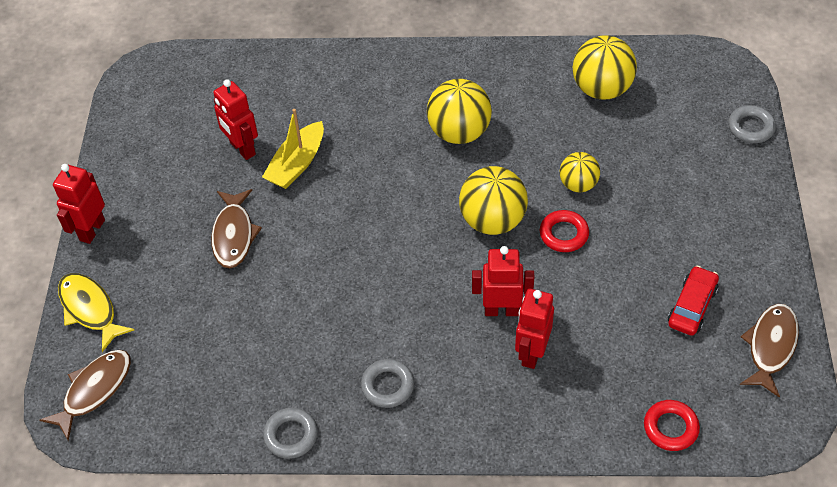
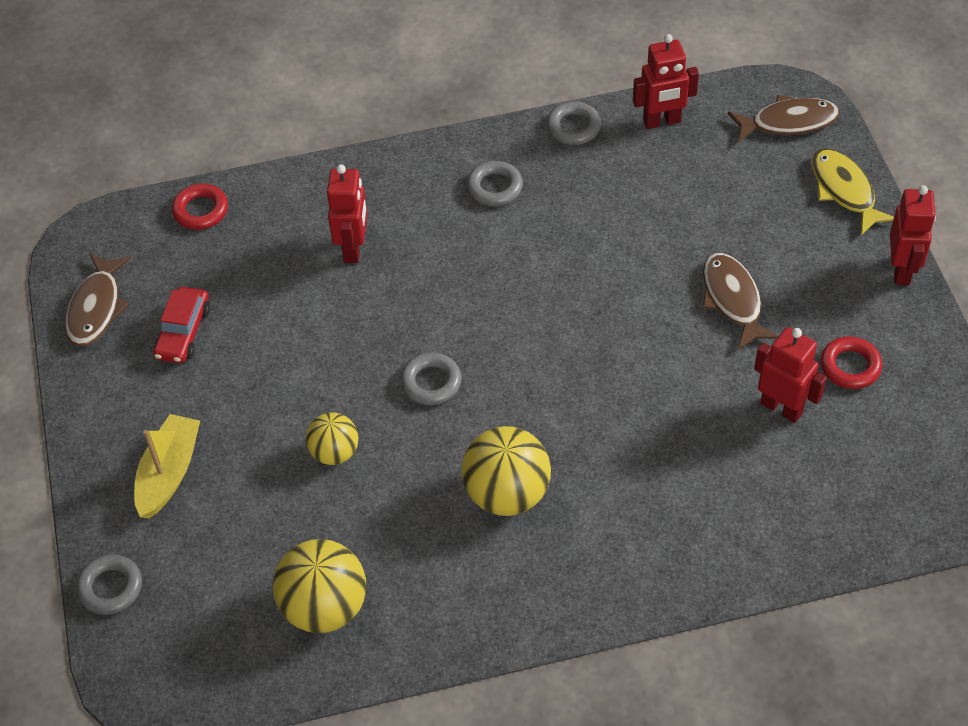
camera: 165 degrees right, 0 degrees up
(90, 309) = (844, 190): yellow fish -> yellow fish turned 150 degrees counterclockwise
(94, 390) = (788, 122): brown fish -> brown fish turned 120 degrees counterclockwise
(297, 164) = (701, 402): yellow boat -> yellow boat (169, 473)
(492, 220) = (431, 382): yellow ball -> grey ring
(501, 310) = (395, 284): red robot -> red robot (662, 121)
(564, 234) = (341, 384): red ring -> red ring (850, 366)

